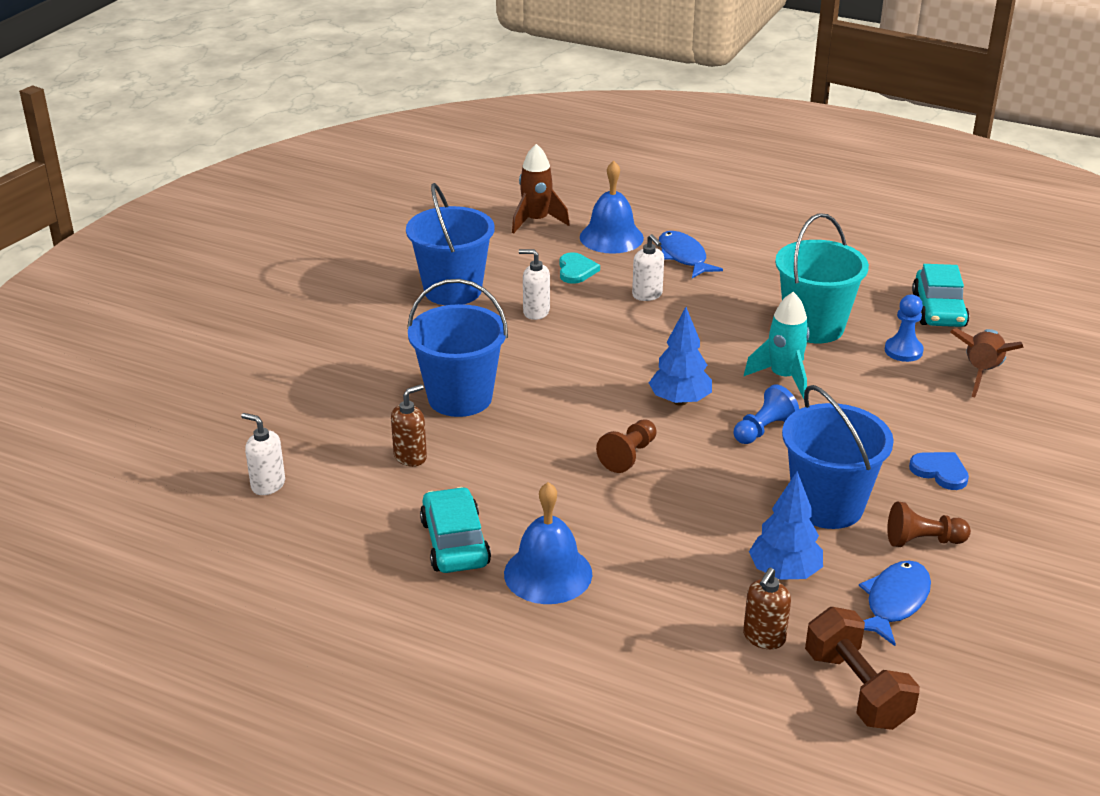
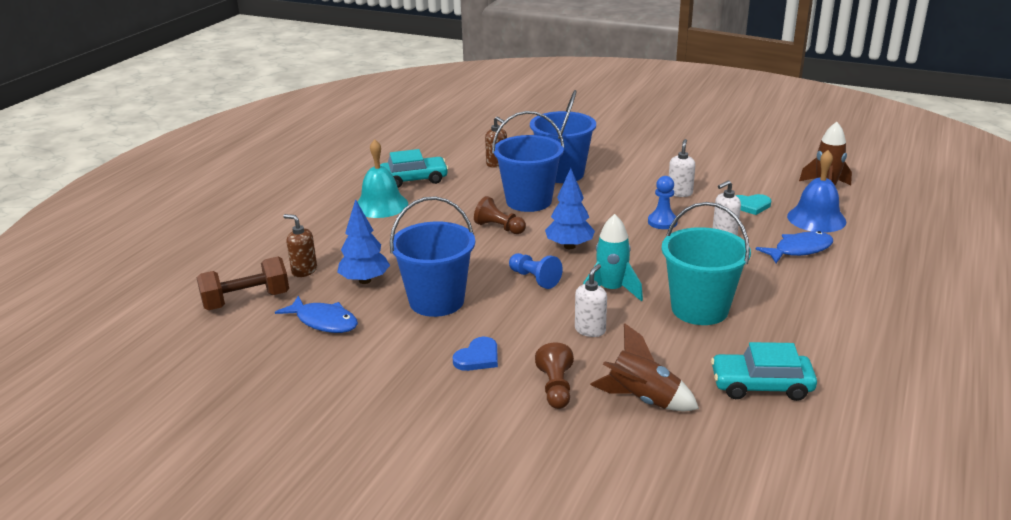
camera: 90 degrees right, 5 degrees down
(268, 485) = (471, 132): white soap dispenser -> white soap dispenser (590, 330)
(452, 290) = (699, 165): blue bucket -> blue bucket (529, 201)
(548, 573) = (381, 205): blue bell -> turquoise bell
(903, 351) = (671, 355): blue pawn -> blue pawn (662, 222)
(923, 541) = (389, 340): brown pawn -> brown pawn (556, 388)

